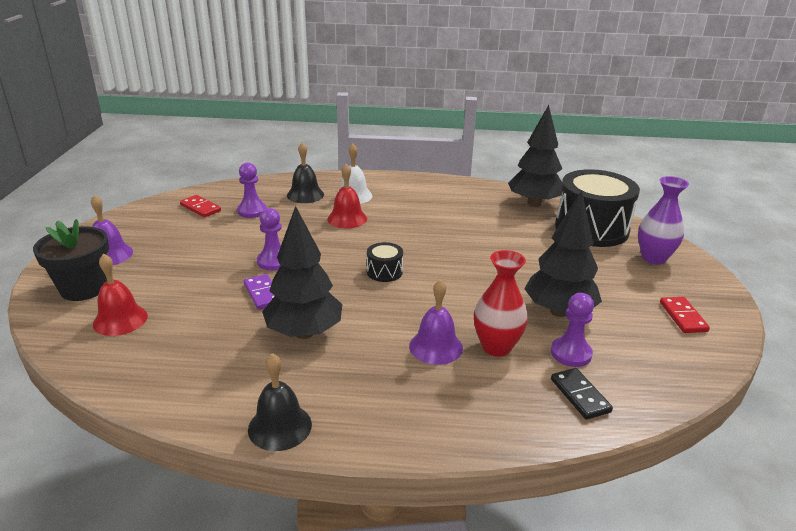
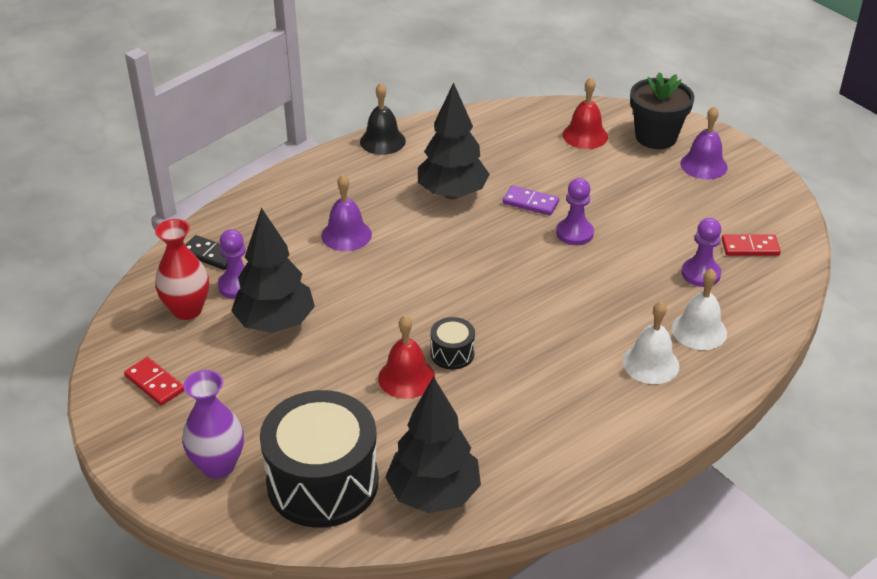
camera: 140 degrees right, 10 degrees up
(305, 195) = (699, 330): black bell -> white bell
(347, 218) = (599, 322): red bell -> red bell (406, 377)
(384, 272) = (470, 278): black drum -> black drum (452, 353)
(496, 347) = (300, 259): red vase -> red vase (187, 310)

